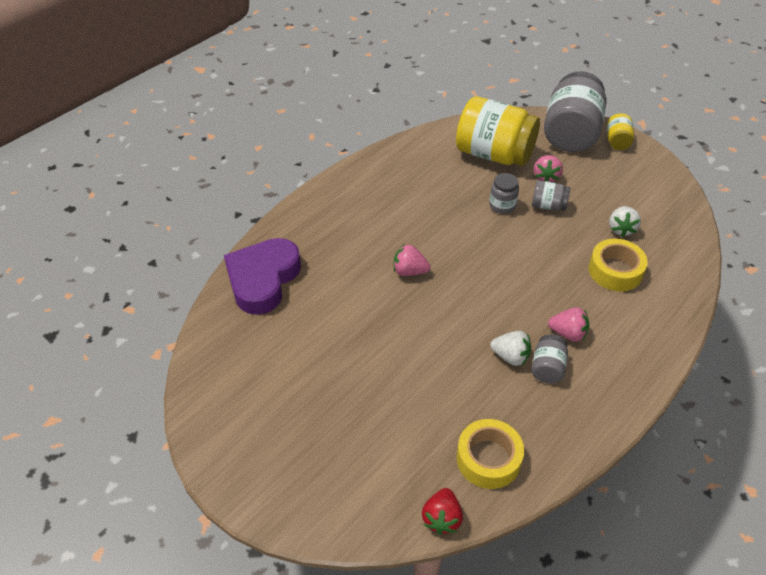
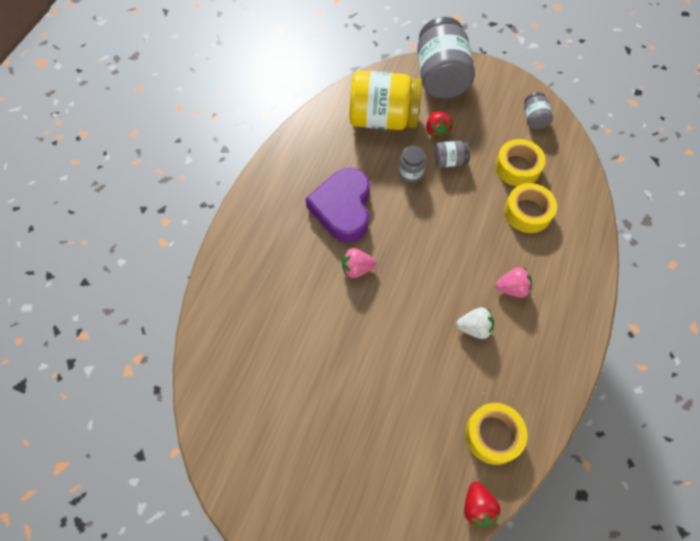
camera: 20 degrees left, 15 degrees up
(263, 279) = (228, 321): purple heart -> purple heart (343, 208)
(546, 177) = (436, 131): pink strawberry -> red strawberry
(547, 368) = (508, 329): grey jar -> grey jar (534, 119)
(617, 141) = (483, 75): yellow jar -> none
(621, 229) = (517, 167): white strawberry -> yellow tape

